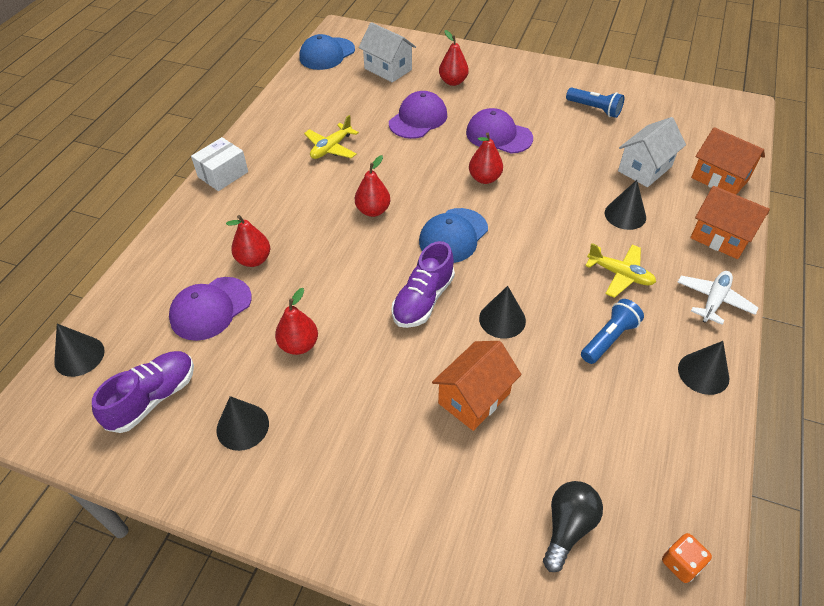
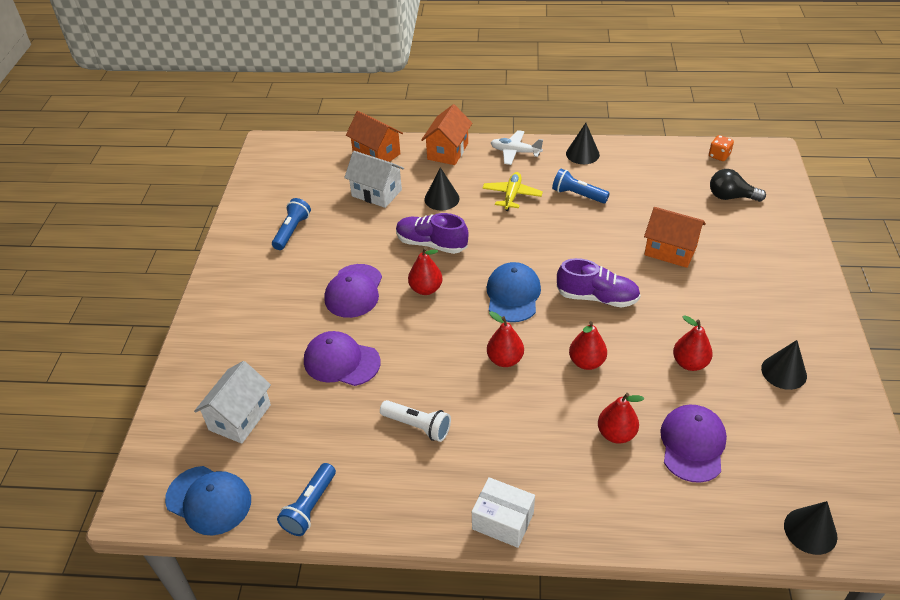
camera: 105 degrees left, 5 degrees down
(153, 398) = (805, 445): purple shoe -> purple shoe (431, 244)
(211, 308) = (692, 444): purple cap -> purple cap turned 105 degrees counterclockwise
(295, 91) = (310, 507): none -> blue flashlight
(331, 148) = (418, 426): yellow plane -> white flashlight
(453, 82) = (259, 347): red pear -> red pear (586, 362)
(453, 236) = (513, 295): blue cap -> blue cap turned 105 degrees counterclockwise
(502, 319) = (591, 249): black cone -> none
(720, 179) = (376, 154): orange house -> orange house turned 75 degrees counterclockwise

